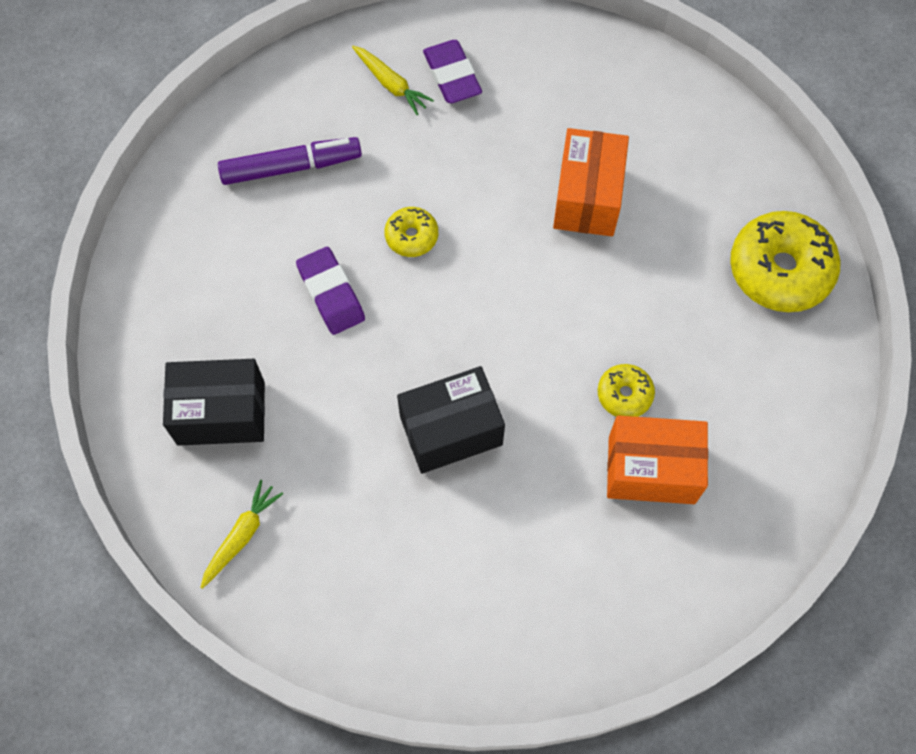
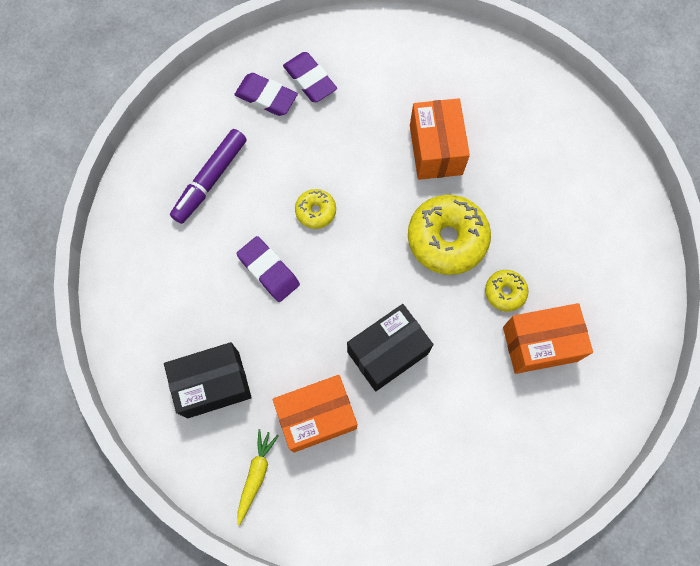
camera: 15 degrees left, 5 degrees up
(291, 167) = (210, 180): purple marker -> purple marker turned 150 degrees clockwise
(338, 485) = (316, 416): none -> orange box
(391, 84) = (266, 97): yellow carrot -> purple eraser
(780, 270) = (588, 170): yellow donut -> yellow donut (447, 239)

